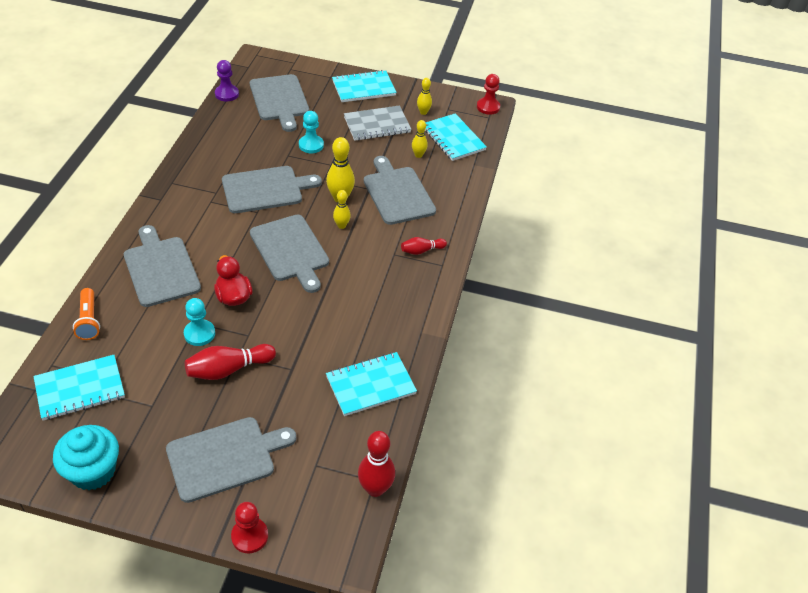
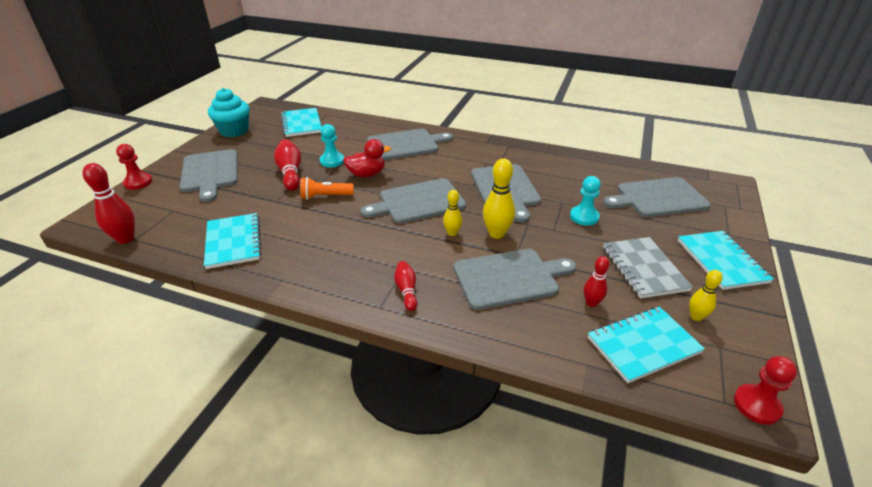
camera: 100 degrees right, 10 degrees down
(89, 320) = (360, 123): orange flashlight -> orange flashlight (325, 196)
(227, 94) = (651, 168): purple pawn -> none
(418, 155) = (591, 303): yellow bowling pin -> red bowling pin

